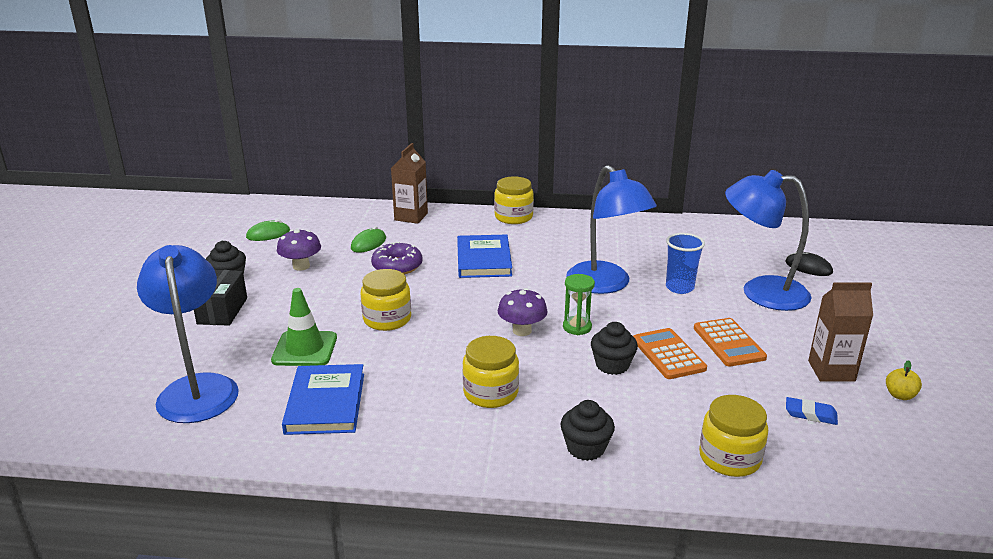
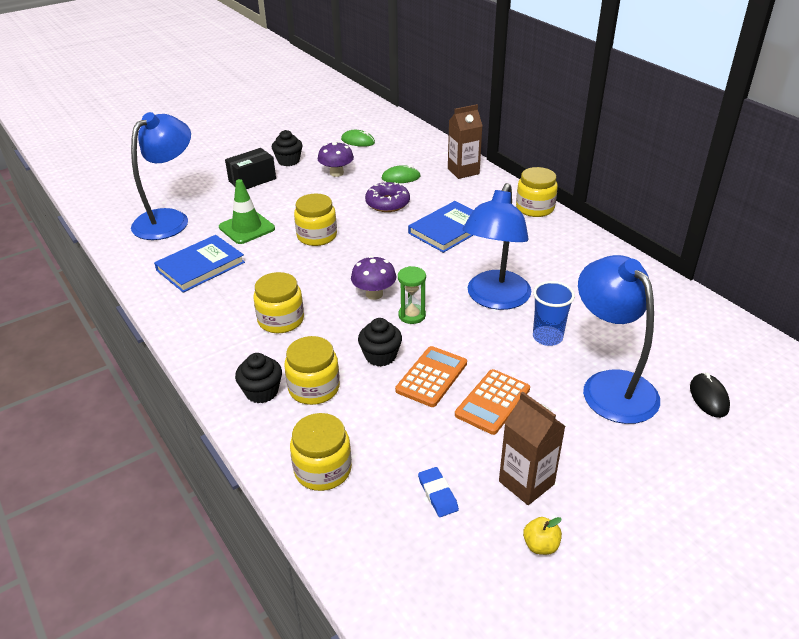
camera: 50 degrees right, 10 degrees up
(615, 417) = (314, 388): none -> yellow jar

